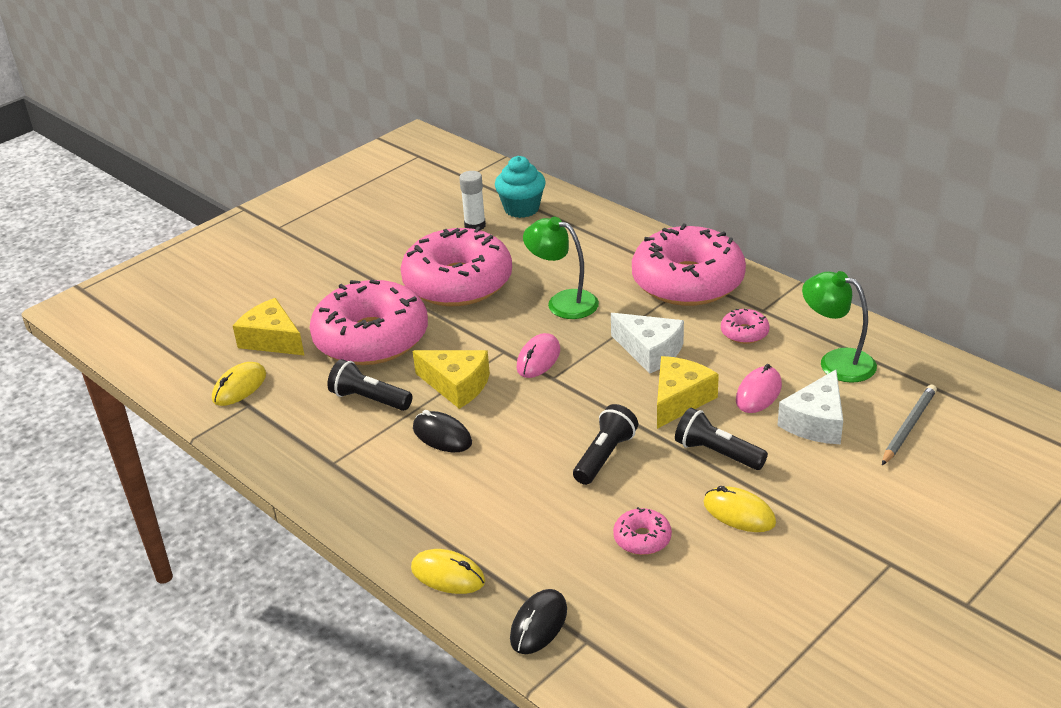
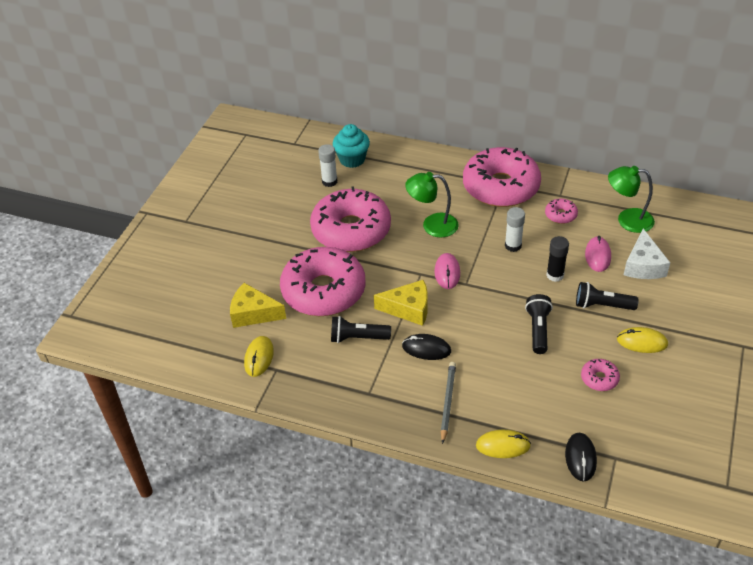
camera: 25 degrees left, 10 degrees up
(650, 351) = (513, 246): white cheese -> white glue stick
(679, 400) = (555, 275): yellow cheese -> black glue stick
(908, 427) = (695, 252): grey pencil -> grey pencil (448, 402)

